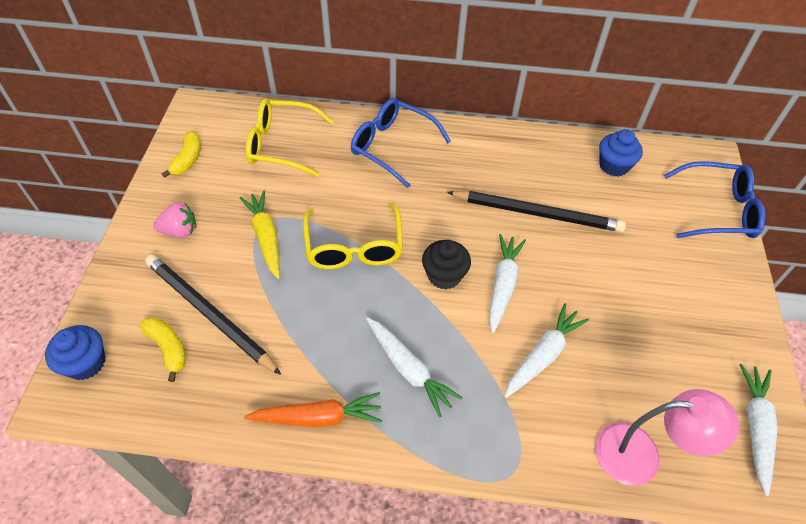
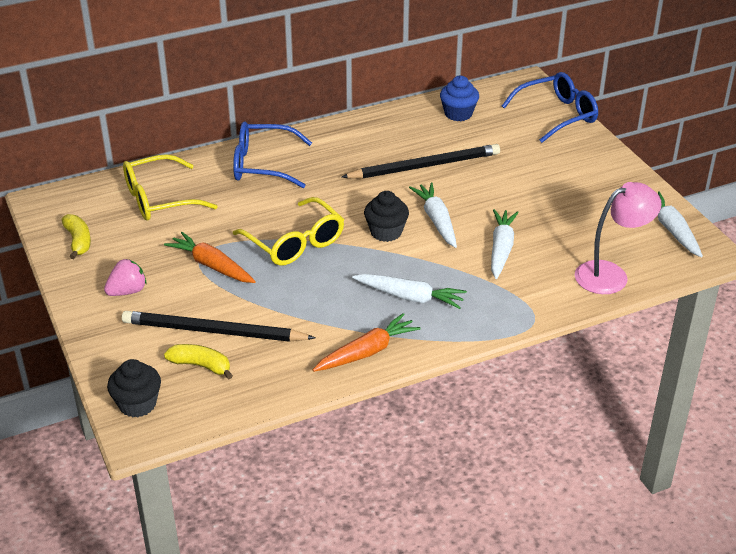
camera: 30 degrees left, 15 degrees down
(86, 363) = (137, 404): blue cupcake -> black cupcake
(266, 237) = (211, 265): yellow carrot -> orange carrot

